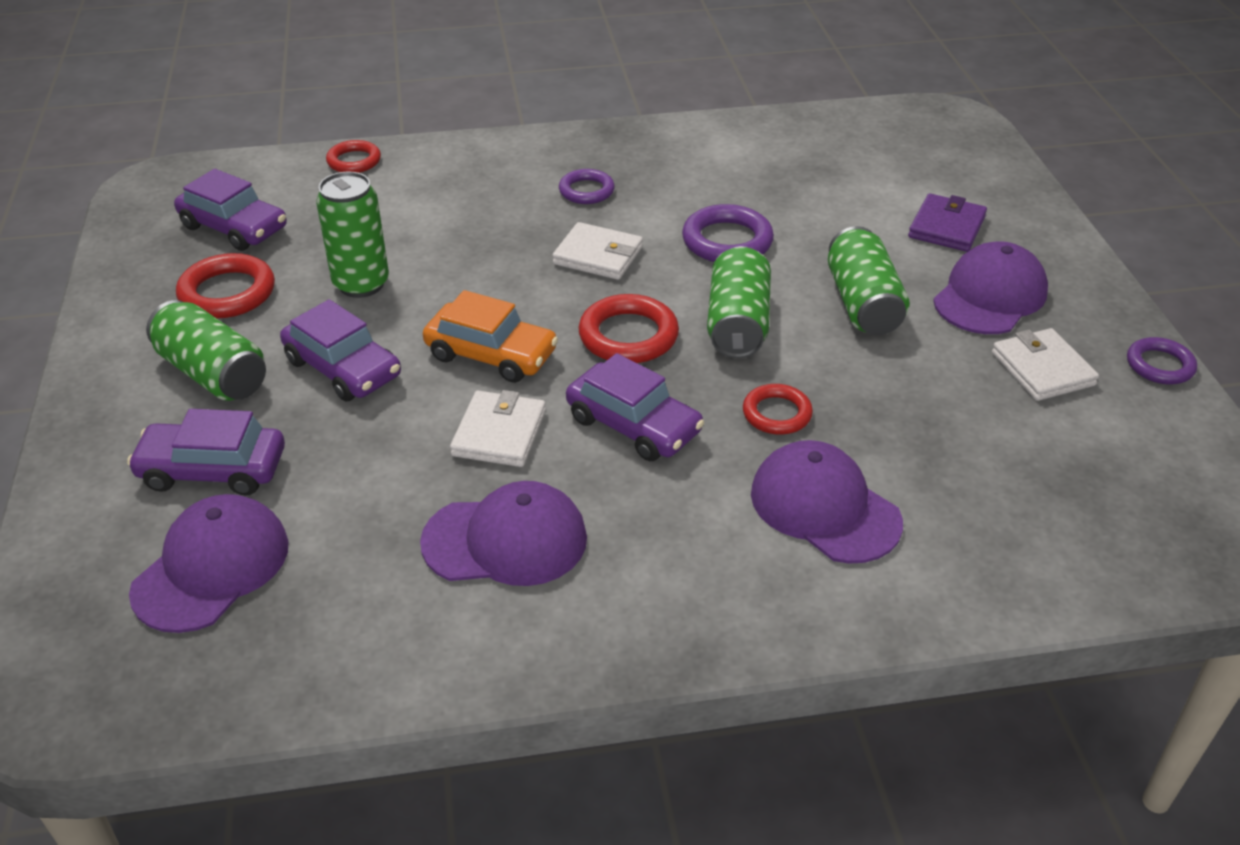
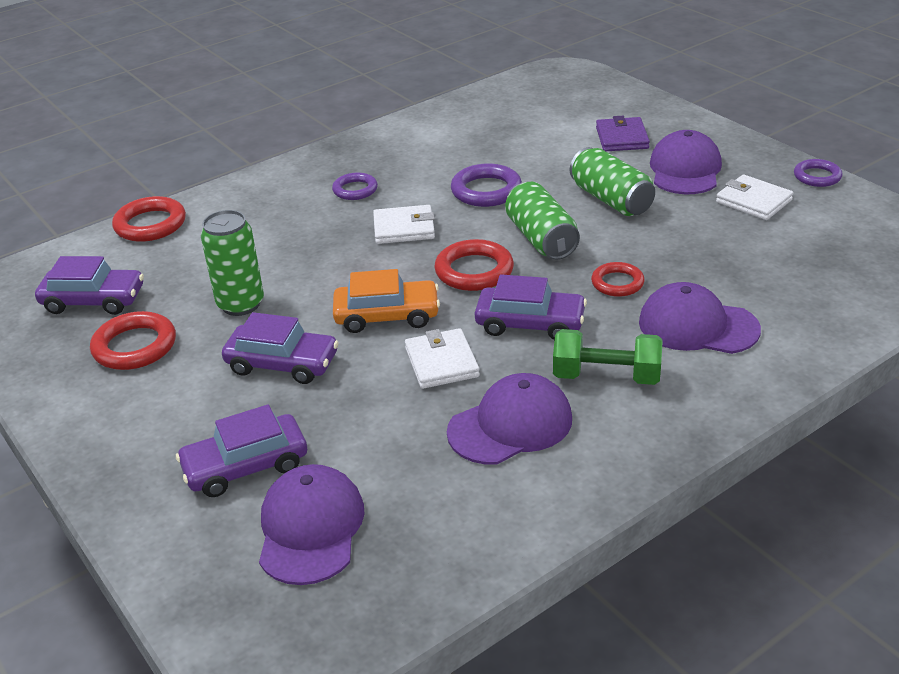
camera: 25 degrees left, 5 degrees down
(213, 373) = (179, 404): green can -> none
(354, 161) = (150, 224): red ring -> red ring, size x1.54
(661, 527) = (606, 376): none -> green dumbbell

